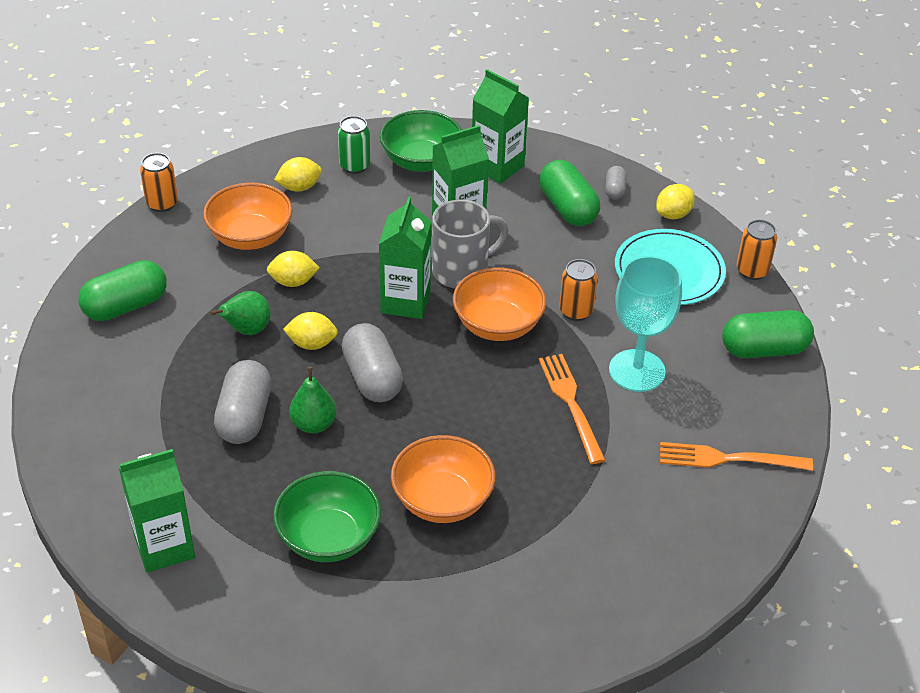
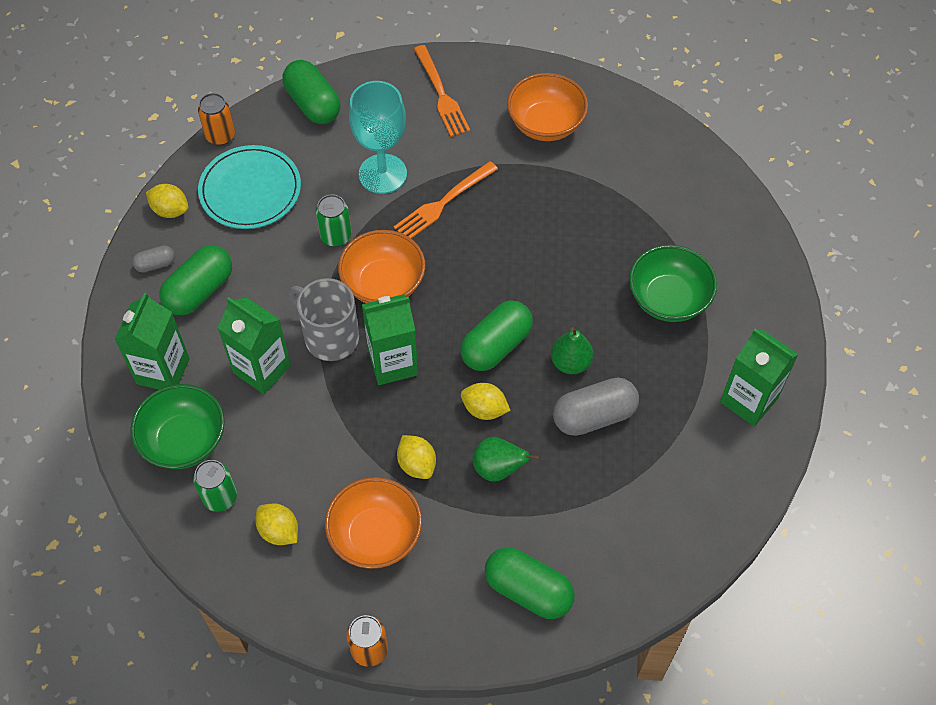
camera: 115 degrees left, 15 degrees up
(312, 344) = (484, 409): yellow lemon -> yellow lemon turned 45 degrees counterclockwise
(372, 378) = (496, 346): grey capsule -> green capsule
(442, 500) = (588, 245): orange bowl -> orange bowl (545, 124)
(576, 311) = (336, 236): orange can -> green can

